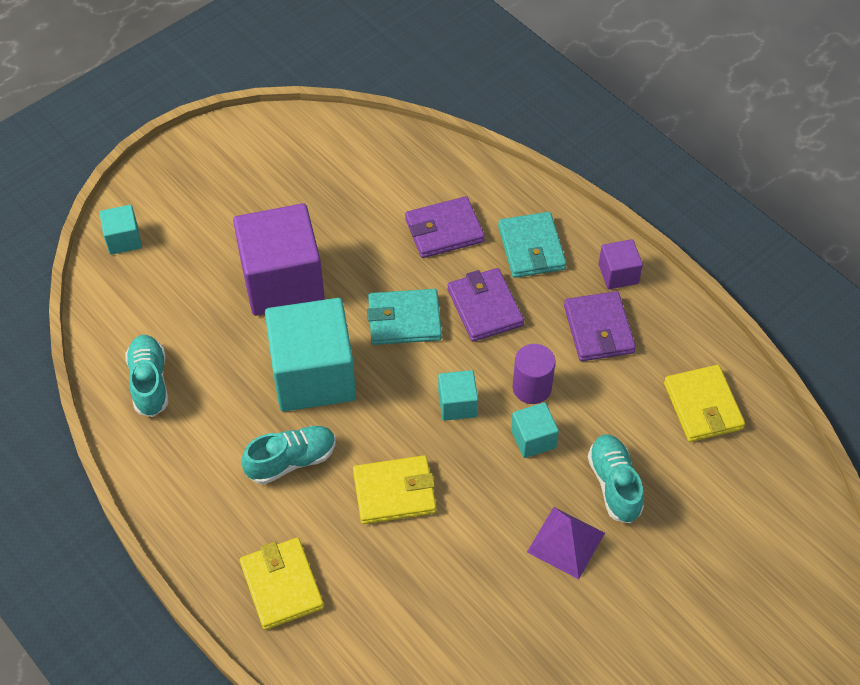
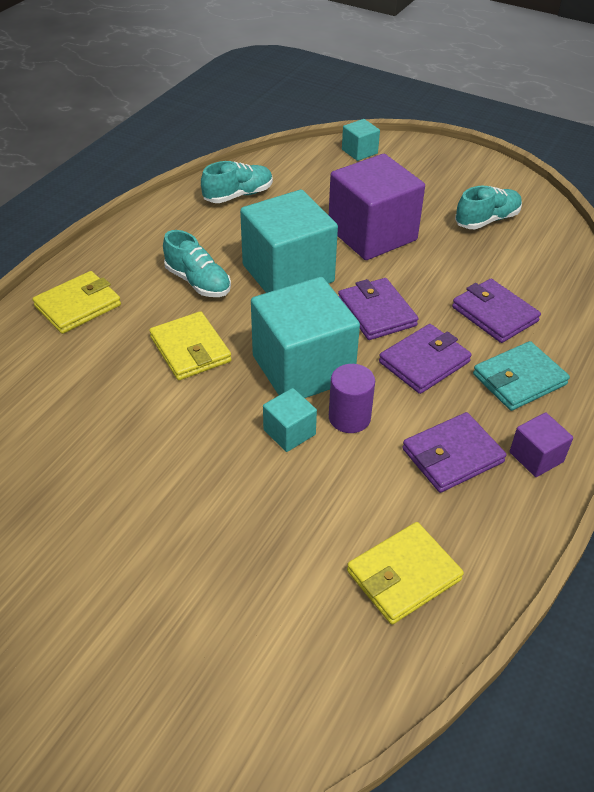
camera: 70 degrees right, 10 degrees down
(404, 320) = (376, 312): turquoise wallet -> purple wallet
(457, 404) = (303, 368): turquoise cube -> turquoise cube, size x2.19
(566, 542) = (178, 485): purple pyramid -> none
(614, 485) = (262, 512): turquoise shoe -> turquoise shoe (487, 220)

